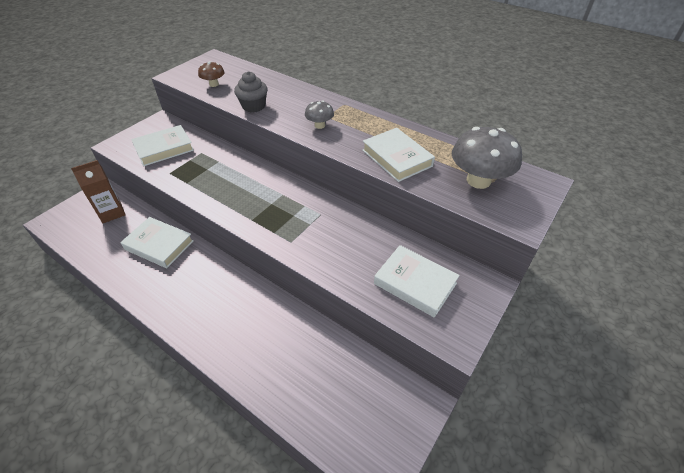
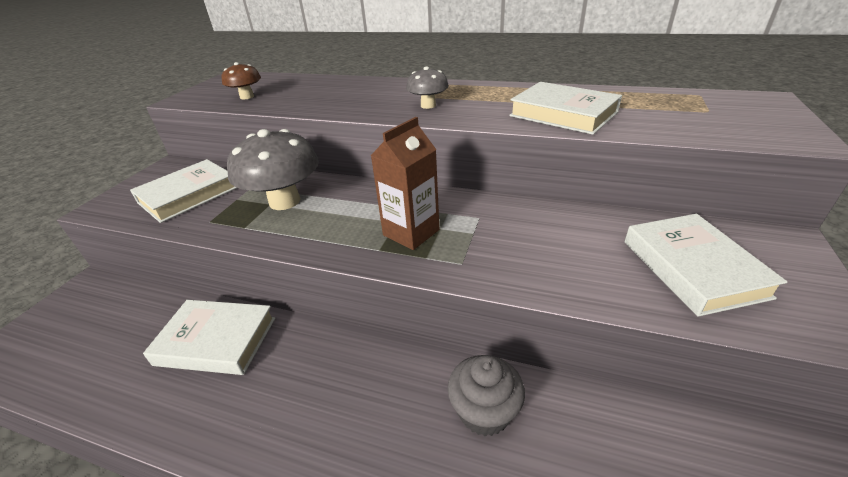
camera: 15 degrees left, 10 degrees down
(112, 213) = (113, 314): brown carton -> brown carton (411, 232)
(253, 106) = (319, 105): grey cupcake -> grey cupcake (484, 411)
(415, 283) = (693, 268): white book -> white book turned 60 degrees clockwise
(478, 180) = (690, 113): grey mushroom -> grey mushroom (284, 201)

